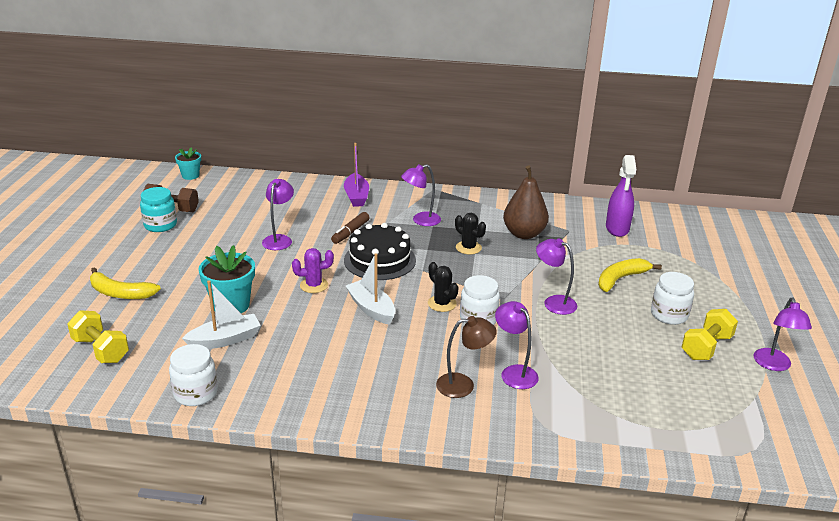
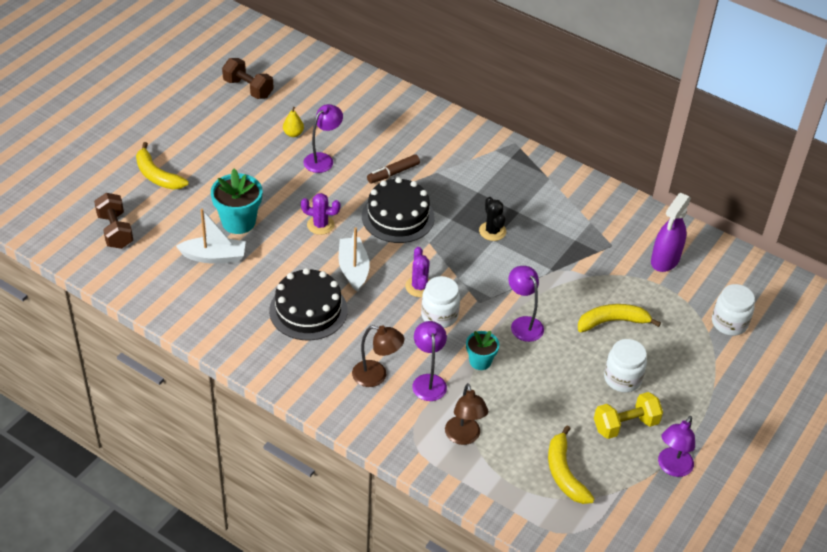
camera: 25 degrees right, 15 degrees up
(101, 350) = (115, 231): yellow dumbbell -> brown dumbbell
(160, 225) = (228, 106): turquoise jar -> none
(190, 176) = (288, 48): turquoise flower pot -> turquoise flower pot (480, 361)
(196, 393) = (164, 301): white jar -> white jar (729, 323)
(238, 229) = (293, 134): none -> yellow pear
(354, 353) = (308, 310): none -> black cake
(356, 196) = (429, 128): purple boat -> none
(421, 220) = (471, 181): purple lamp -> none
(442, 303) = (419, 287): black cactus -> purple cactus
(524, 234) = (561, 233): brown pear -> none
(587, 406) = (464, 437): none -> brown lamp
(698, 402) = (564, 473): none -> yellow banana

